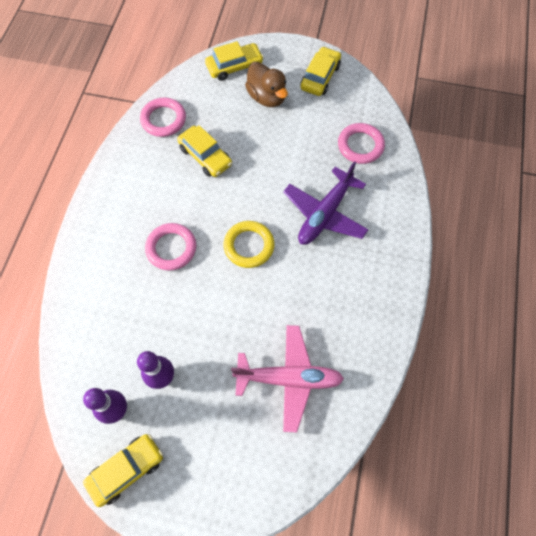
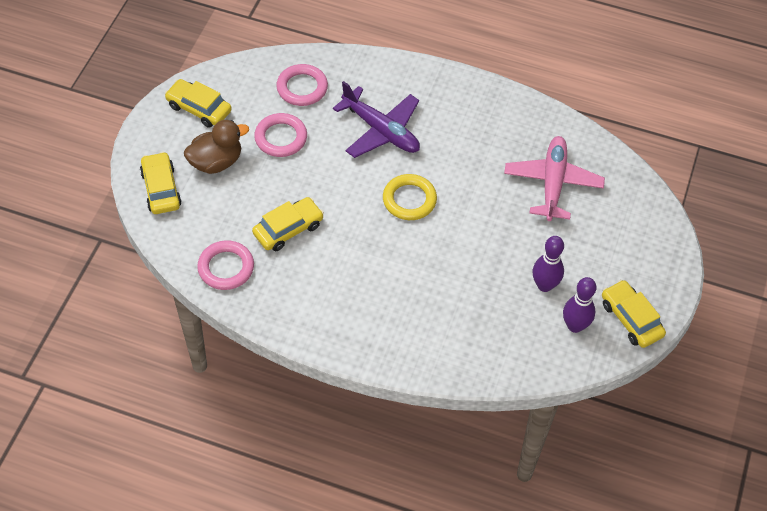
camera: 85 degrees left, 10 degrees down
(171, 248) = (402, 269): pink ring -> pink ring (281, 138)

